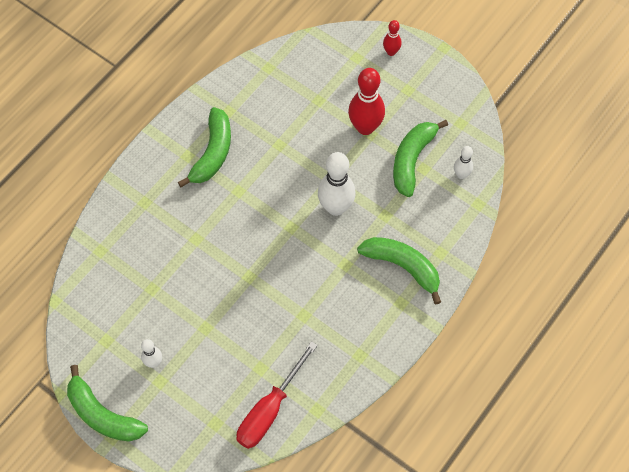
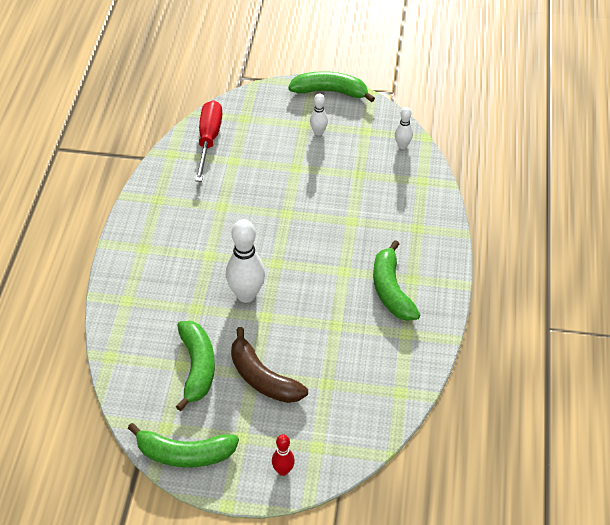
camera: 150 degrees right, 15 degrees down
(365, 127) = (262, 378): red bowling pin -> brown banana
(403, 267) = (156, 274): green banana -> green banana (184, 454)
(461, 174) = (140, 376): white bowling pin -> white bowling pin (402, 146)

